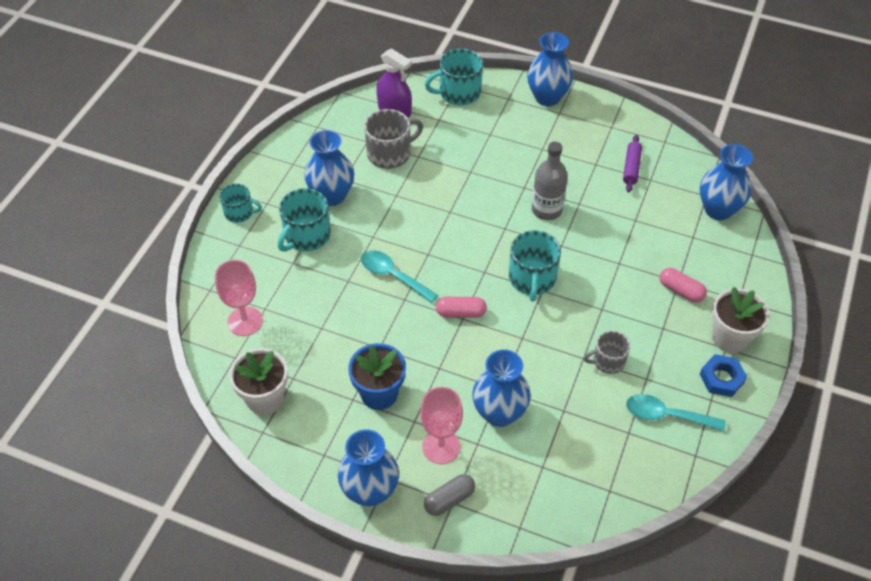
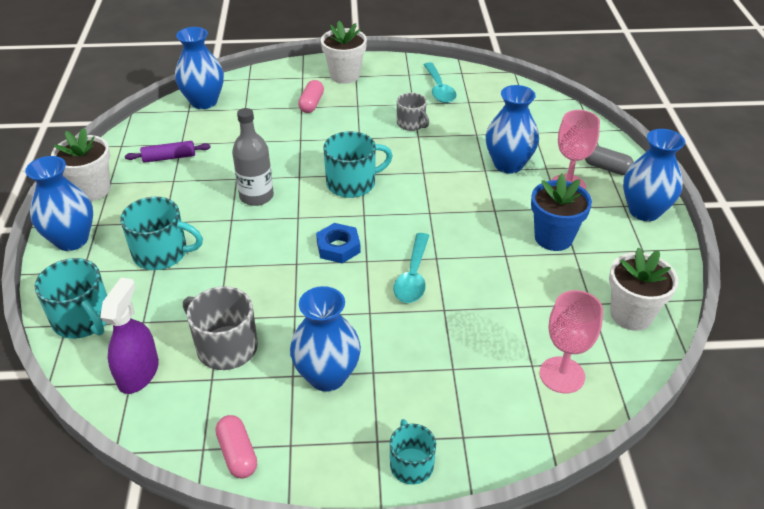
camera: 115 degrees left, 10 degrees down
(306, 236) = (405, 373): turquoise mug -> turquoise mug (162, 253)
(461, 313) = (424, 215): pink capsule -> pink capsule (238, 454)
(606, 116) = (92, 190): none -> white flower pot
(721, 378) = (386, 73): blue nut -> blue nut (338, 247)

